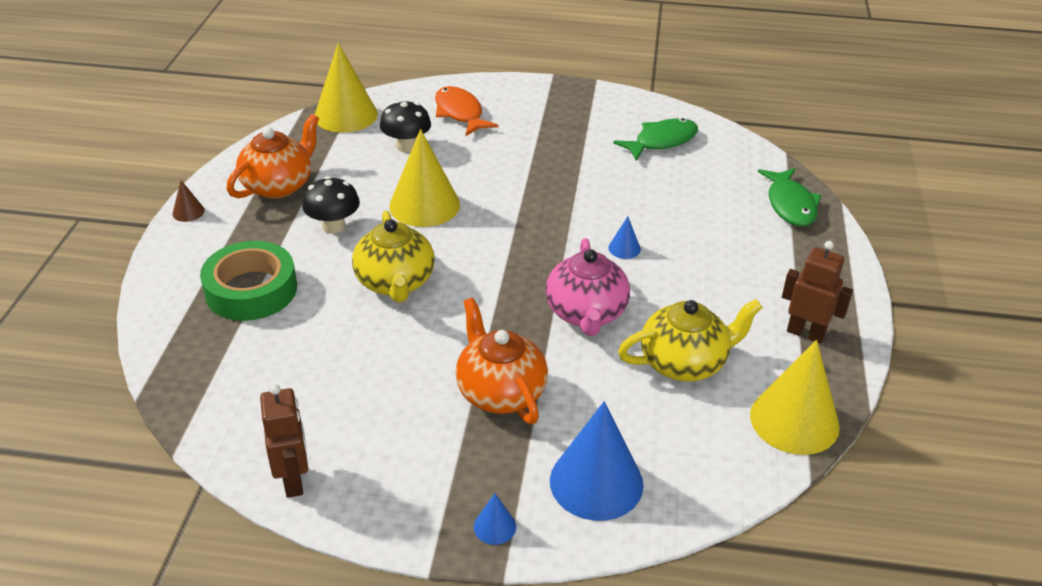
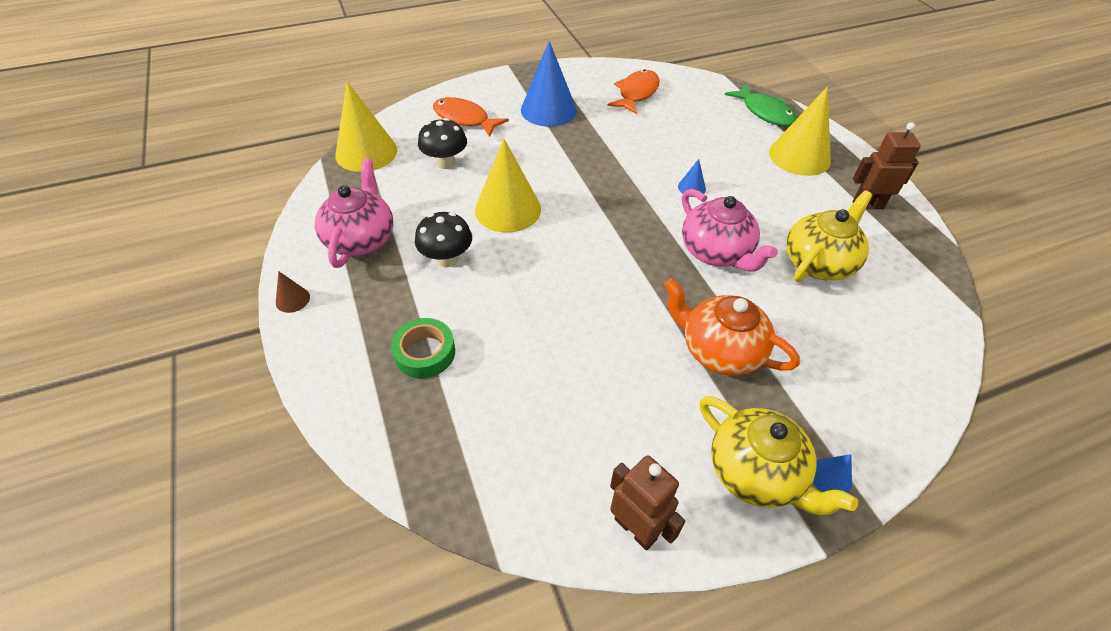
camera: 30 degrees left, 10 degrees up
(251, 290) = (425, 353): green tape -> green tape, size x0.64
(278, 185) = (361, 239): orange teapot -> pink teapot
(395, 282) = (547, 289): yellow teapot -> yellow teapot (756, 473)
(596, 482) = (859, 394): blue cone -> blue cone (548, 110)
(661, 141) = (636, 93): green fish -> orange fish
(794, 420) = (926, 276): yellow cone -> yellow cone (799, 156)

